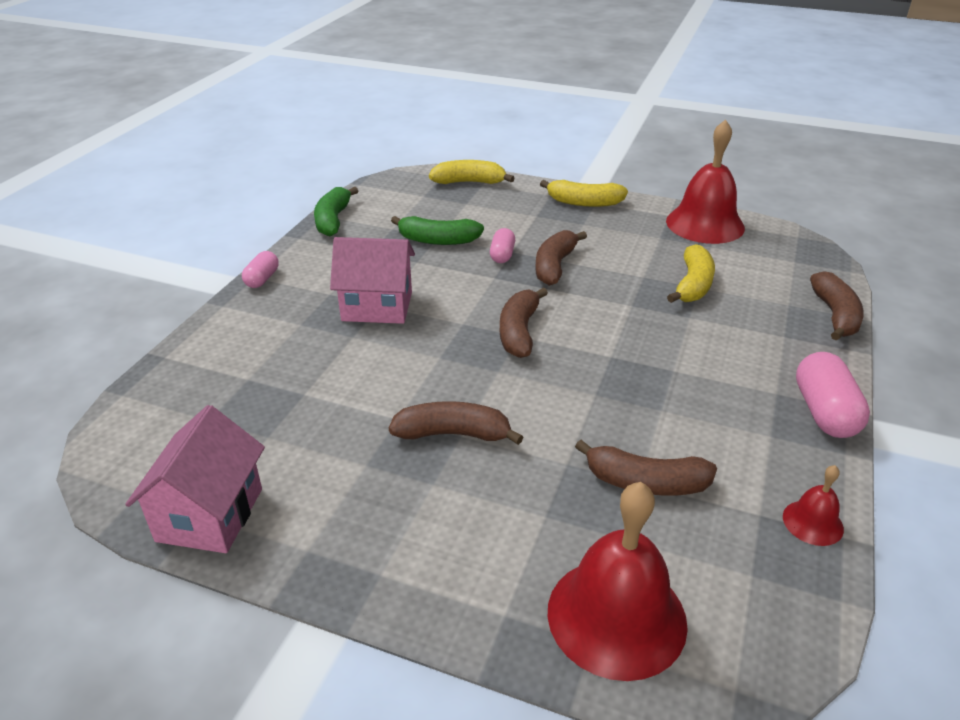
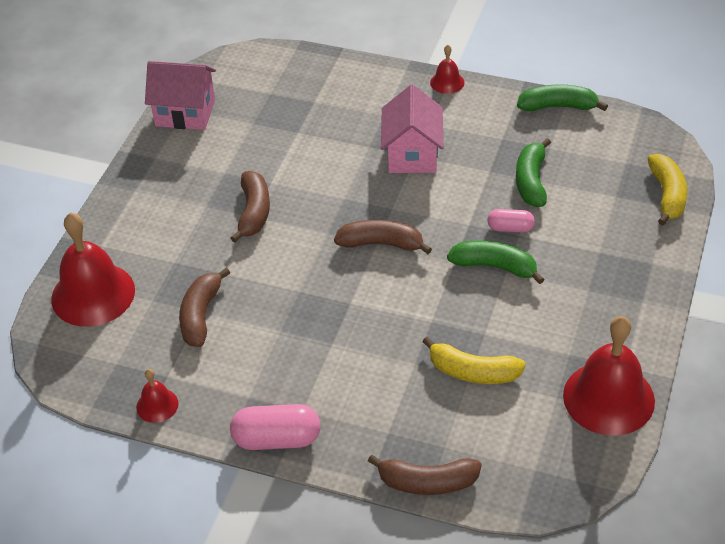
camera: 90 degrees right, 10 degrees up
(262, 279) = (447, 82): pink capsule -> red bell
(555, 266) = (495, 267): brown banana -> green banana
(584, 202) = (639, 291): yellow banana -> none

